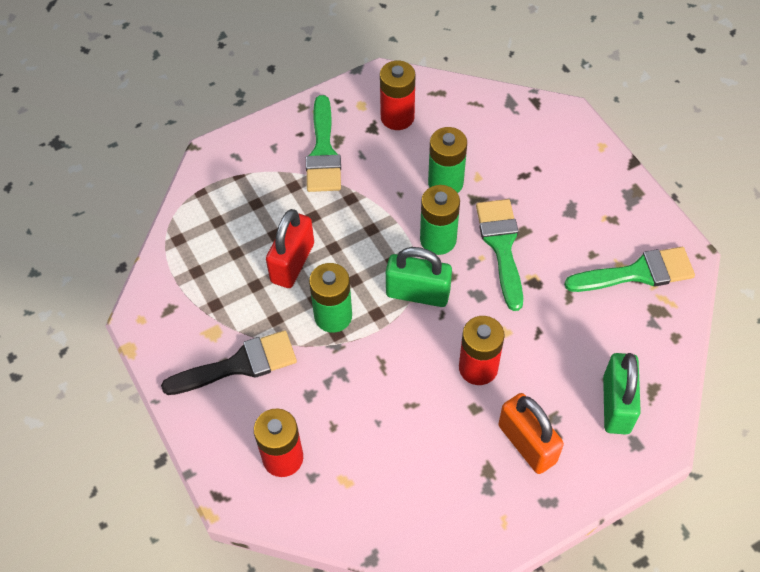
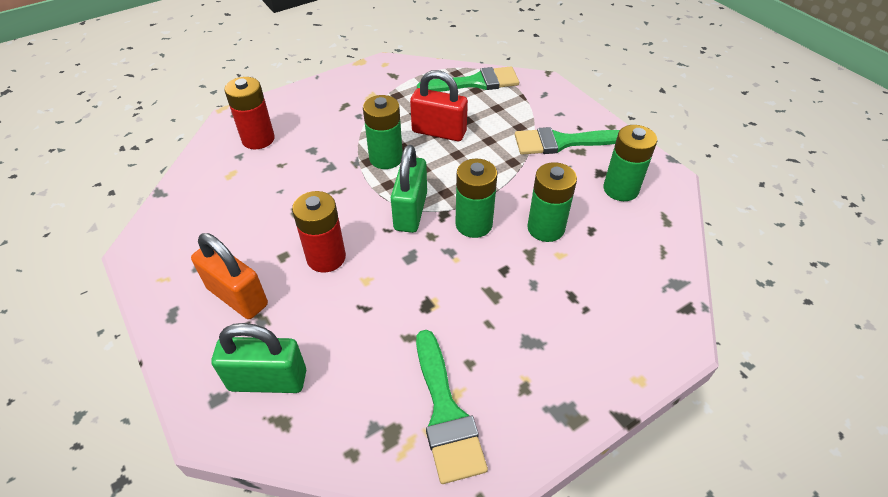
camera: 85 degrees right, 10 degrees down
(239, 365) = (342, 111): black brush -> none
(397, 117) = (620, 189): red battery -> green battery
(501, 246) = (471, 275): green brush -> green brush (475, 83)
(527, 443) = (237, 296): orange padlock -> orange padlock turned 75 degrees clockwise

